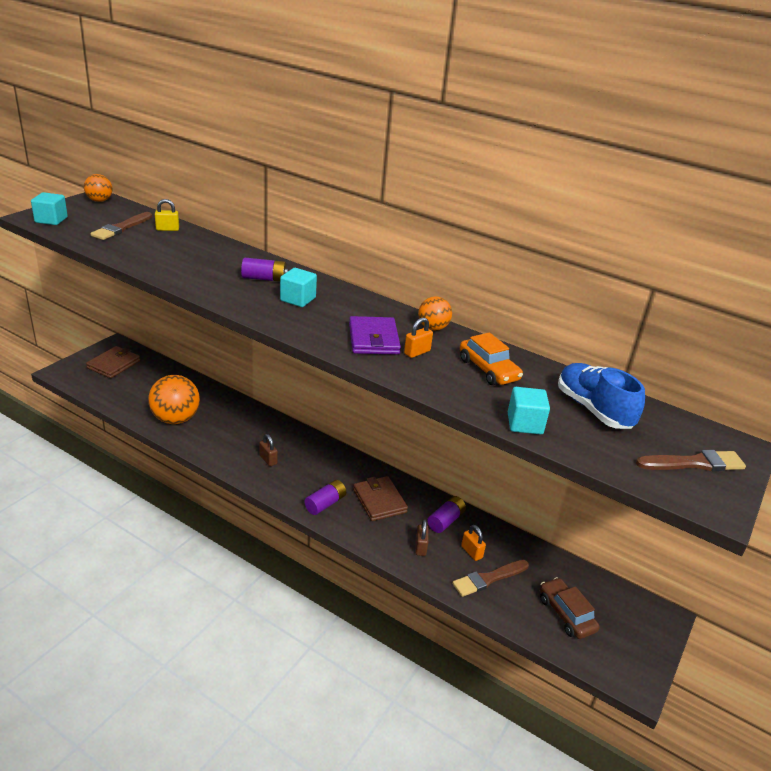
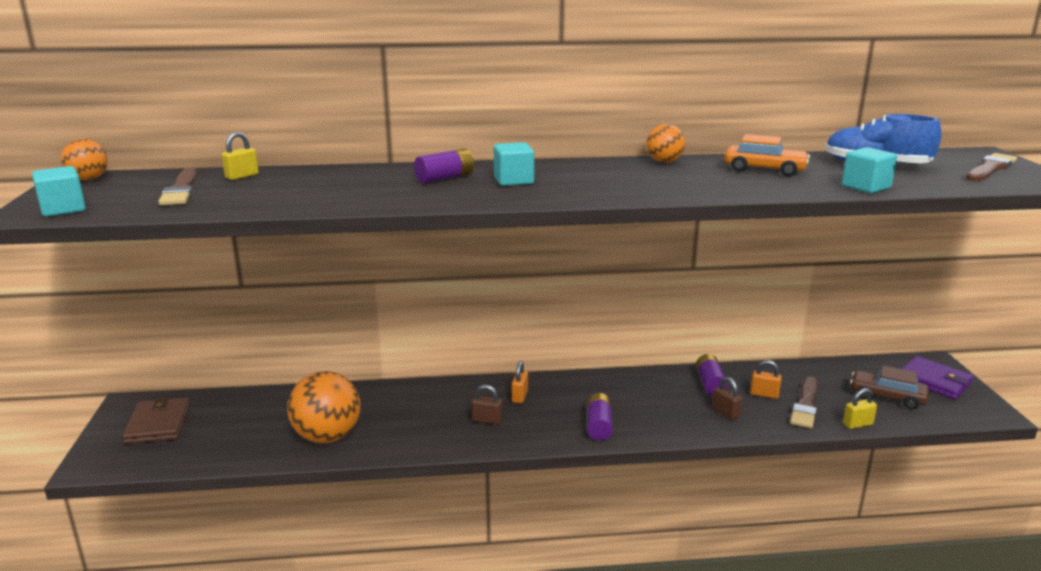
camera: 35 degrees left, 10 degrees down
(373, 339) = (643, 182): purple wallet -> purple wallet (934, 381)
(379, 501) = (638, 398): brown wallet -> none
(417, 352) = (694, 178): orange padlock -> orange padlock (519, 396)
(503, 617) = (857, 424): none -> yellow padlock

